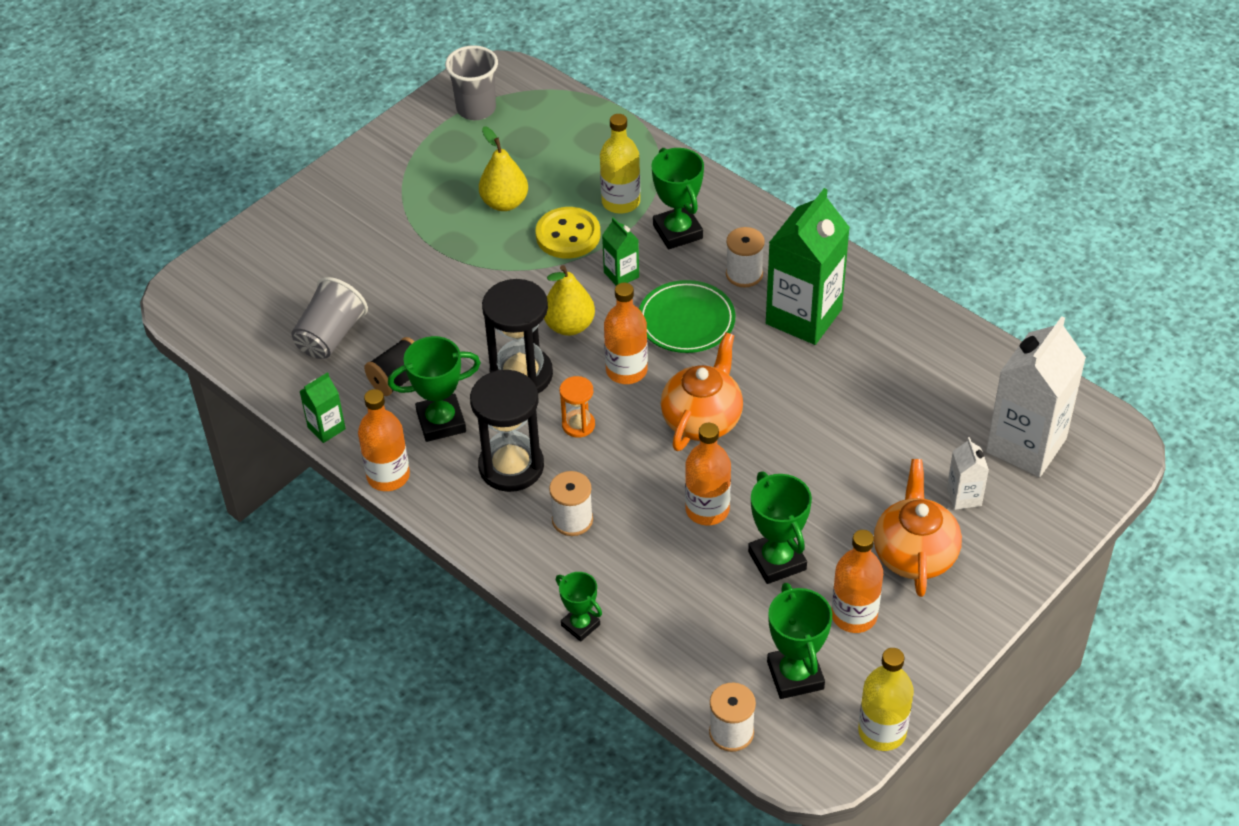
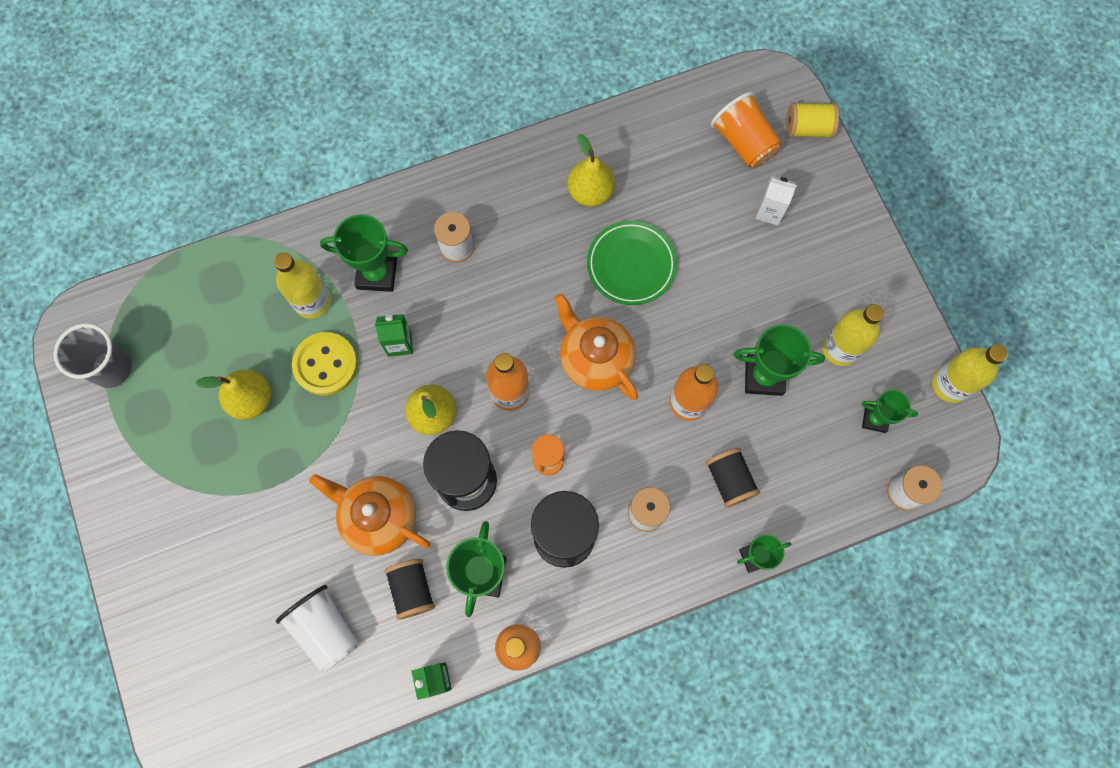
camera: 65 degrees left, 25 degrees up
(330, 336) = (325, 629): grey cup -> white cup
(647, 574) = (729, 480): none -> black spool
(686, 321) = (482, 318): green plate -> green plate (631, 265)
(795, 675) = (875, 419): green trophy -> green trophy, size x0.62
(803, 317) = (529, 226): green carton -> none
(854, 615) = (840, 348): orange bottle -> yellow bottle
(873, 347) = (590, 192): none -> yellow pear
(914, 554) = (805, 275): orange teapot -> orange teapot (378, 517)
(1026, 445) = (743, 142): white carton -> orange cup
(1087, 493) = (808, 129): none -> yellow spool

